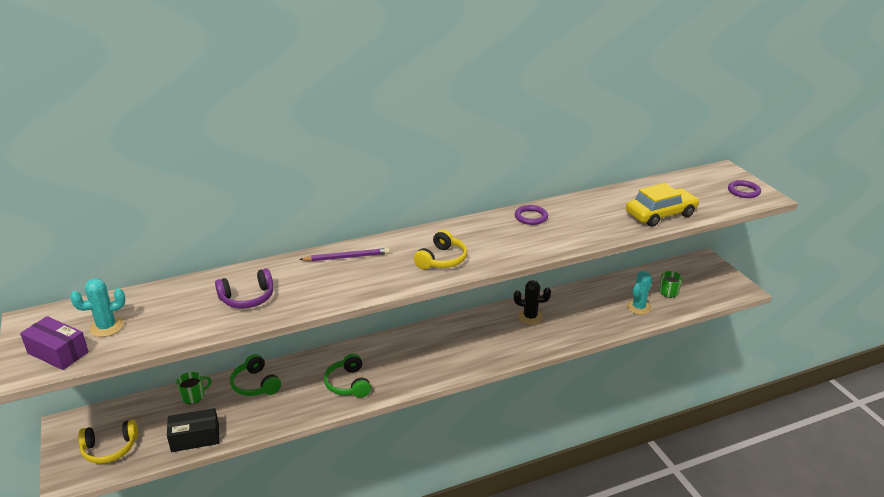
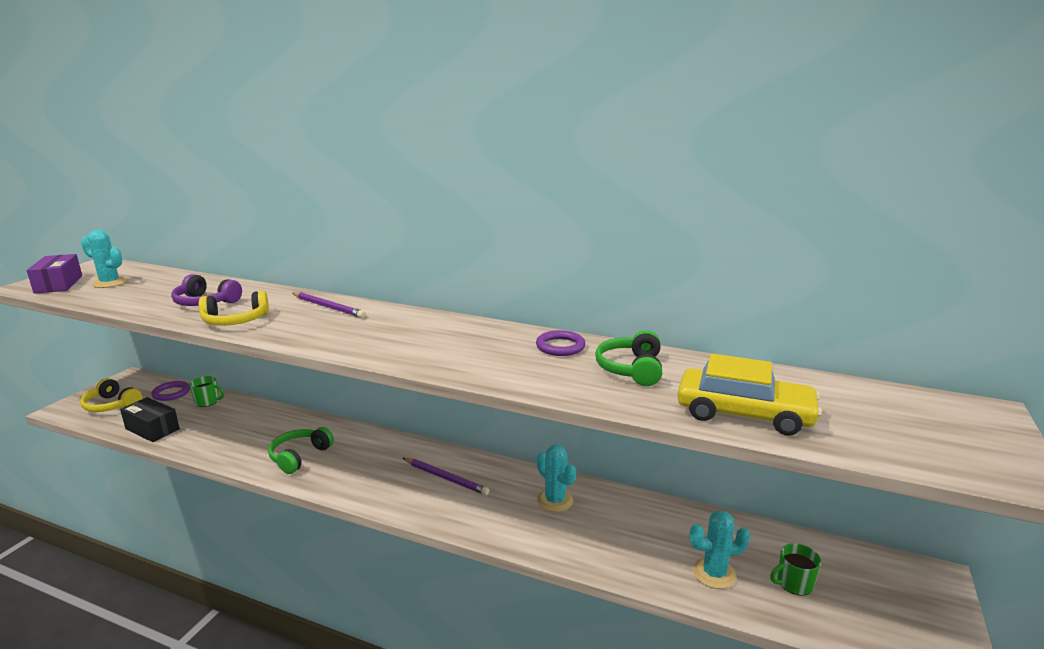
camera: 45 degrees right, 10 degrees down
(255, 384) = (250, 417): green headphones -> green headphones (631, 369)
(442, 260) = (389, 341): yellow headphones -> yellow headphones (235, 321)
(458, 340) = (445, 478): none -> purple pencil
(530, 317) = (555, 500): black cactus -> turquoise cactus
(743, 191) = (974, 450): purple ring -> purple ring (171, 393)

